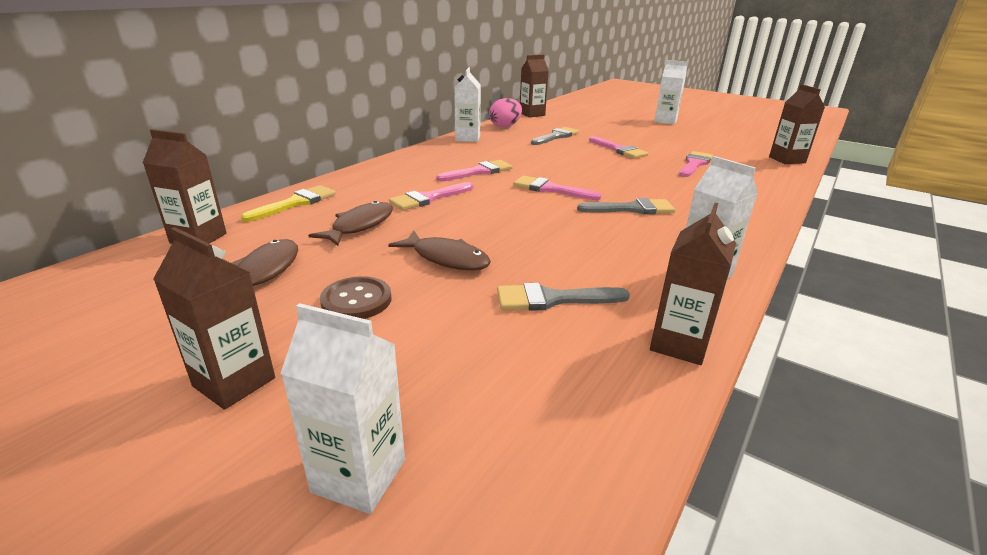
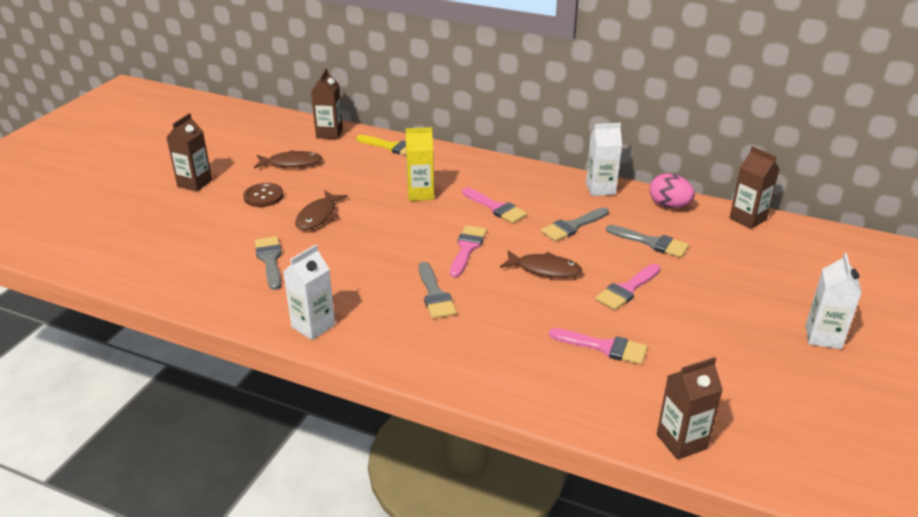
camera: 80 degrees right, 5 degrees up
(359, 476) = (137, 223): white carton -> none
(360, 226) = (361, 177): brown fish -> brown fish (544, 269)
(428, 198) = (420, 194): pink brush -> yellow carton
(524, 152) = (572, 226): none -> grey brush
(679, 344) = (221, 307): brown carton -> none

